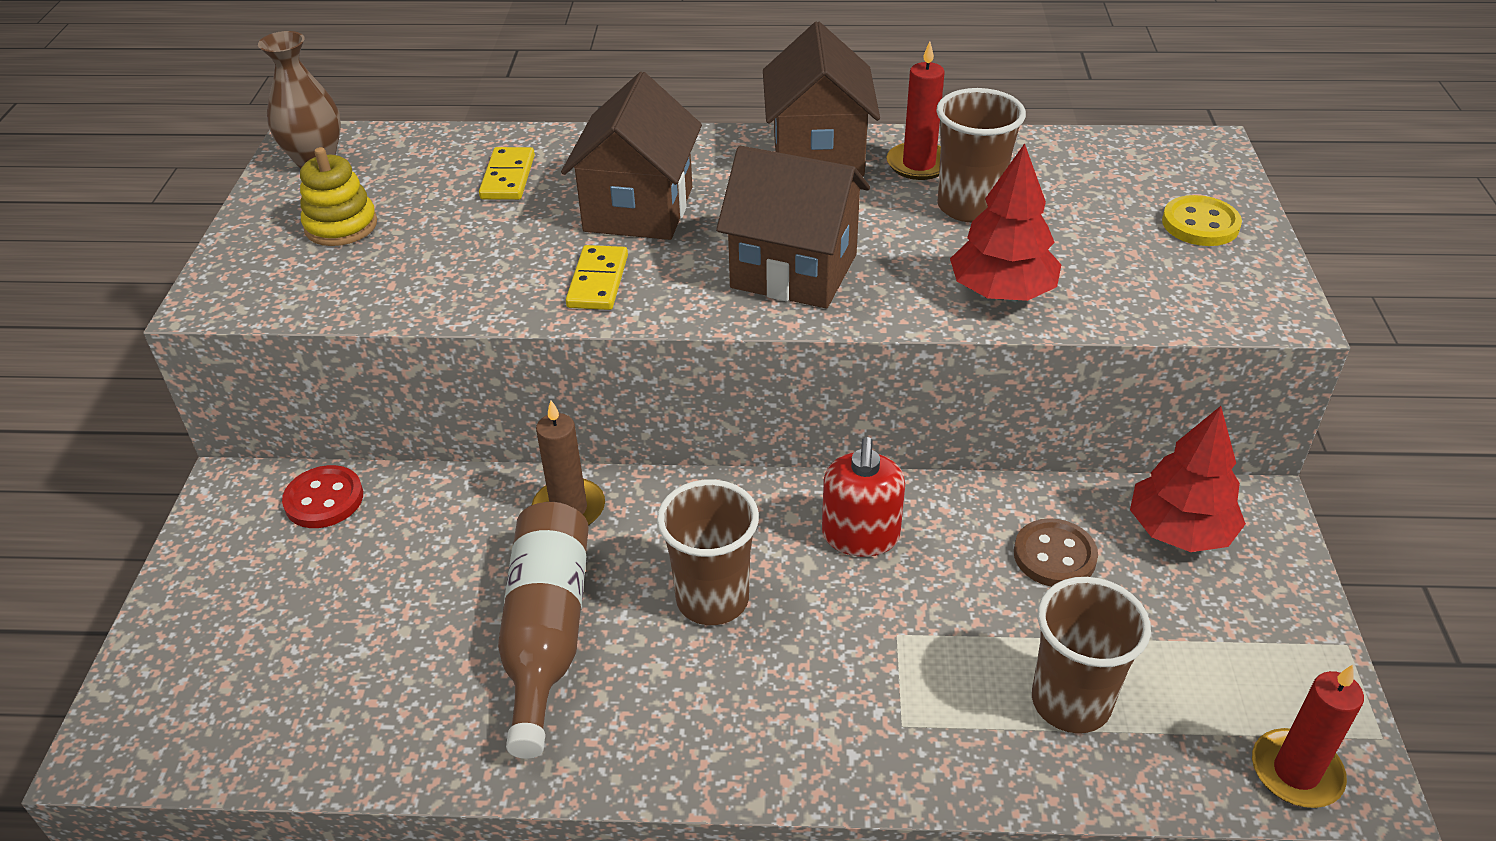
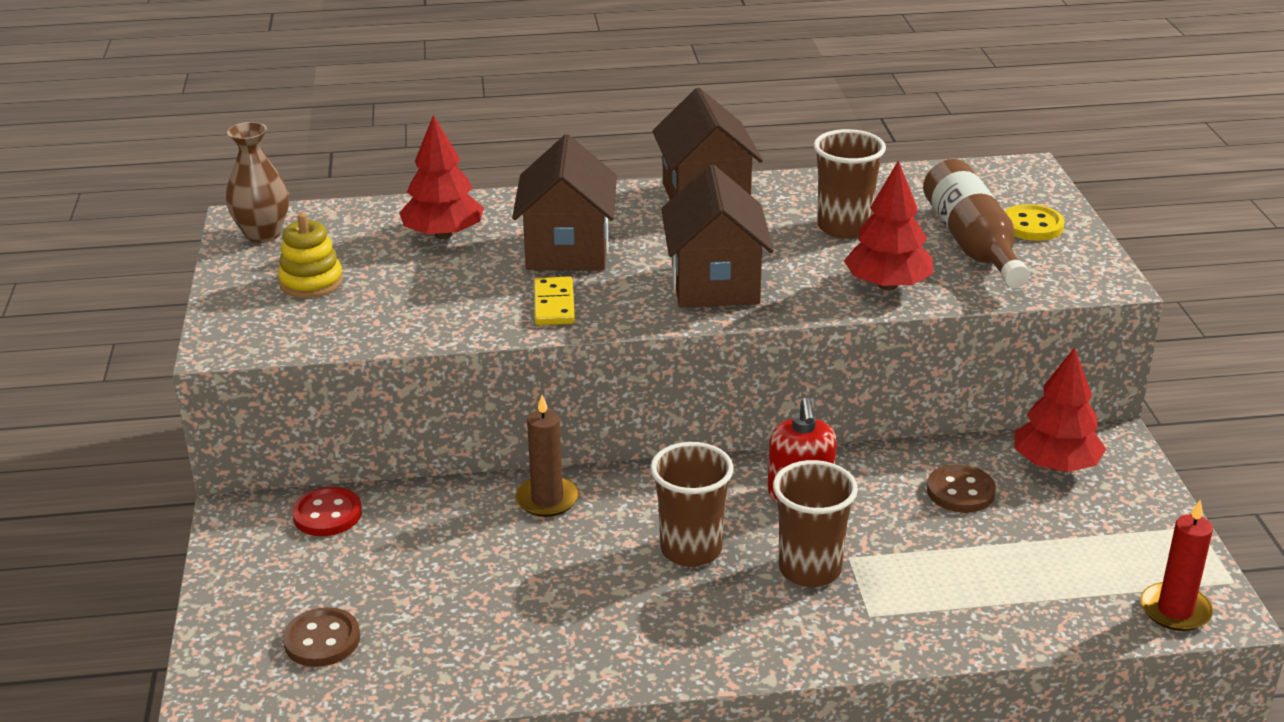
camera: 10 degrees left, 10 degrees down
(258, 671) = (322, 640): none -> brown button
(508, 177) = (443, 235): yellow domino -> red tree
(546, 633) = (559, 587): brown bottle -> brown bottle (972, 243)
(794, 271) = (715, 284): brown house -> brown house turned 75 degrees clockwise
(919, 164) = (793, 199): red candle -> none
(1071, 702) = (996, 586): brown cup -> brown cup (810, 569)

